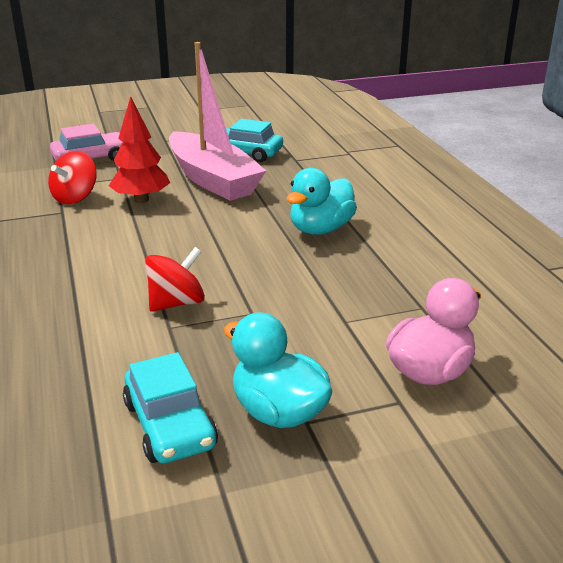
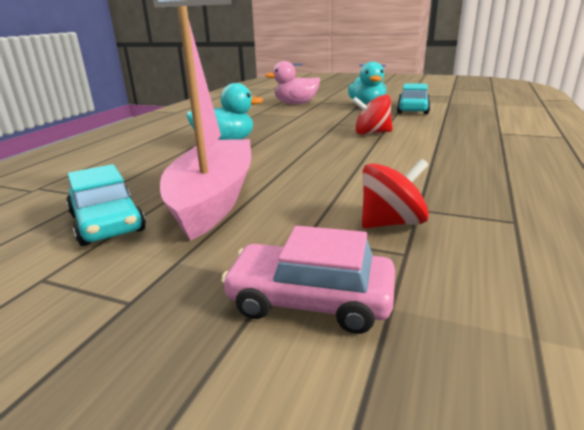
camera: 140 degrees left, 5 degrees down
(141, 200) = (317, 198): red tree -> none

